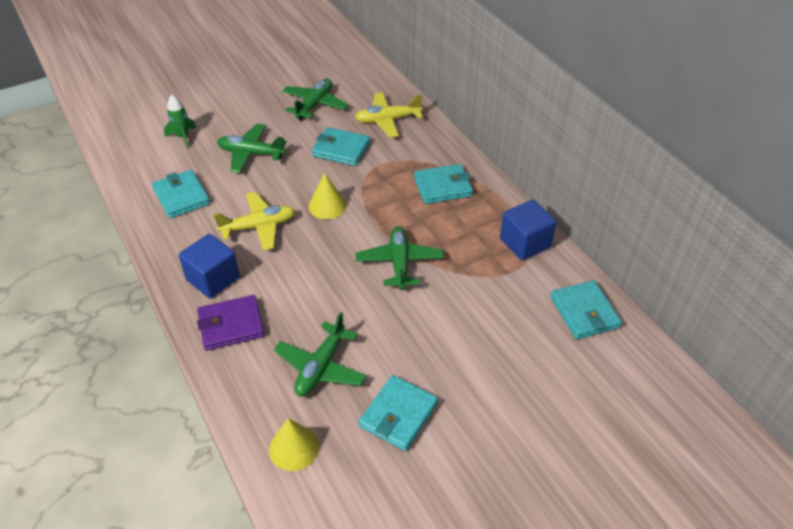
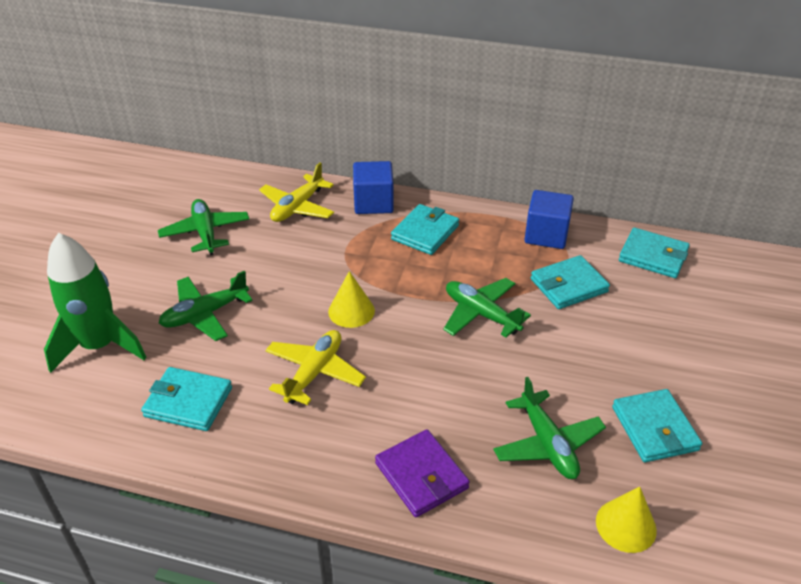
camera: 45 degrees left, 5 degrees down
(183, 137) = (100, 346): green rocket -> green rocket, size x2.00
(213, 279) = (341, 450): blue cube -> blue cube (373, 203)
(231, 325) = (421, 476): purple wallet -> purple wallet turned 60 degrees counterclockwise
(341, 149) = (291, 256): turquoise wallet -> turquoise wallet (568, 285)

